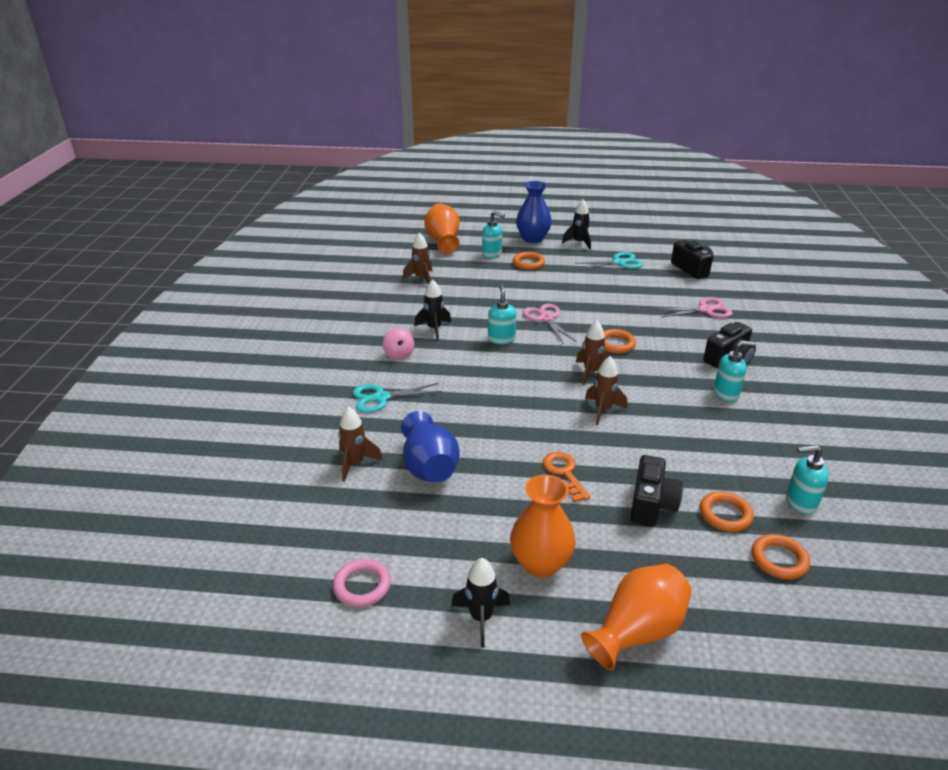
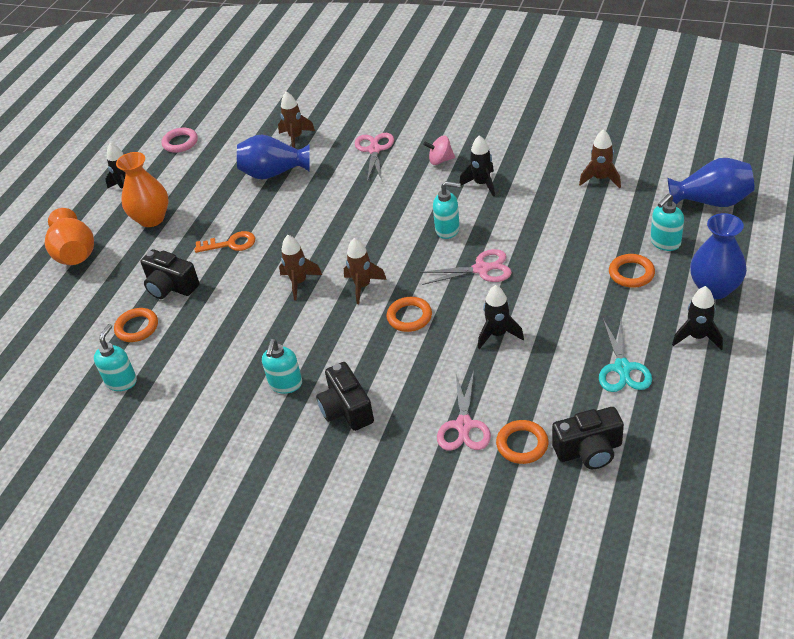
camera: 110 degrees right, 10 degrees up
(381, 398) = (374, 150): turquoise scissors -> pink scissors
(443, 241) = (711, 201): orange vase -> blue vase
(613, 305) = (498, 334): none -> black rocket
(779, 560) = (80, 344): orange ring -> orange ring (522, 444)

